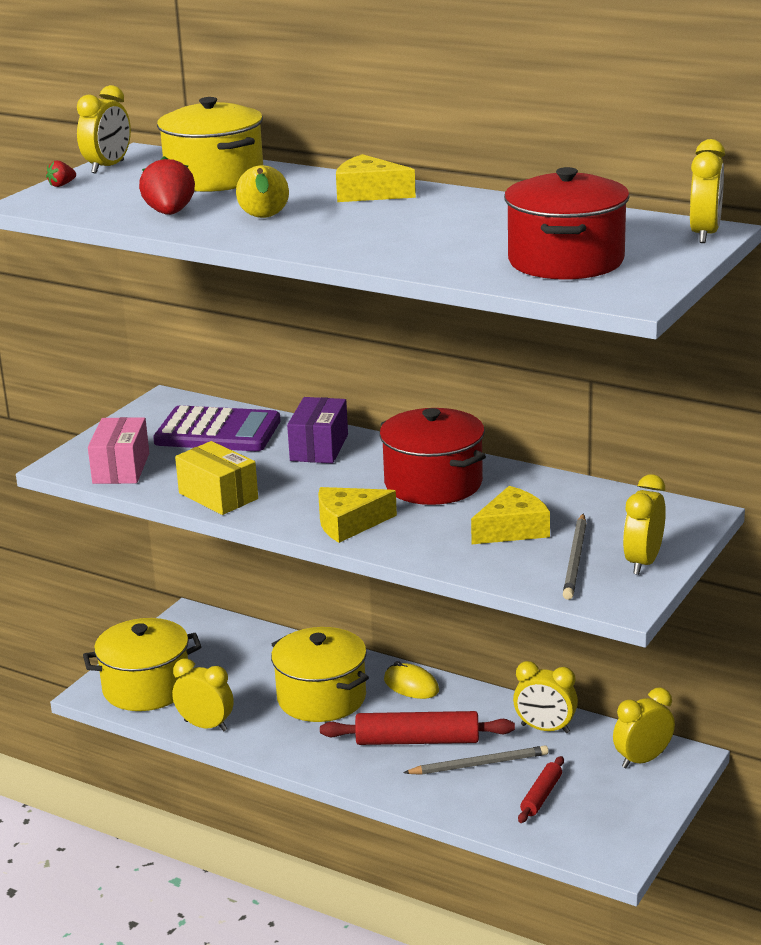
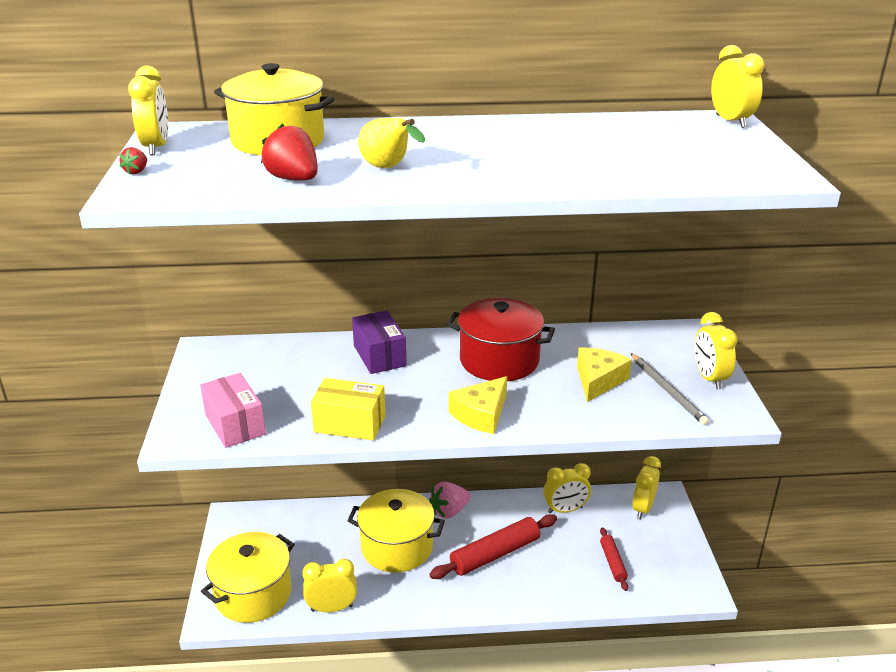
camera: 35 degrees left, 5 degrees up
(218, 431) = (281, 365): purple calculator -> none
(369, 193) = (435, 132): yellow cheese -> none
(411, 685) = (449, 511): yellow mouse -> pink strawberry
(479, 764) = (552, 555): grey pencil -> none
(566, 261) = (687, 158): red pot -> none

